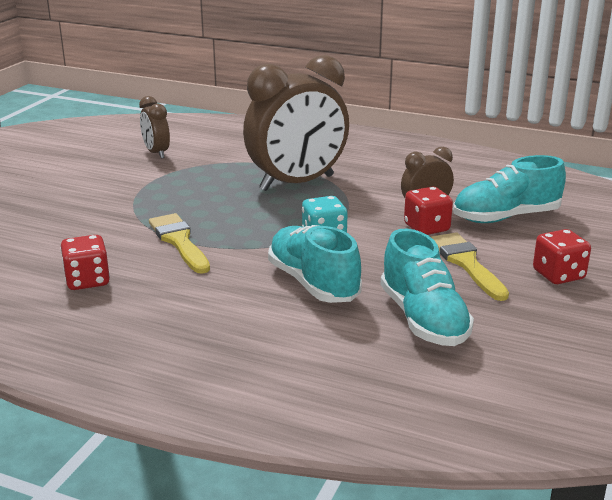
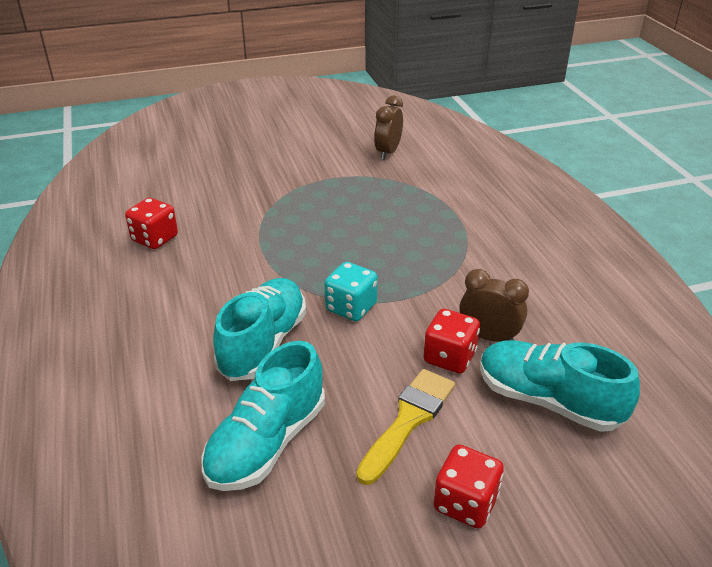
camera: 50 degrees right, 10 degrees up
(179, 241) = (256, 242): yellow brush -> none
(297, 183) = (434, 240): brown clock -> none

